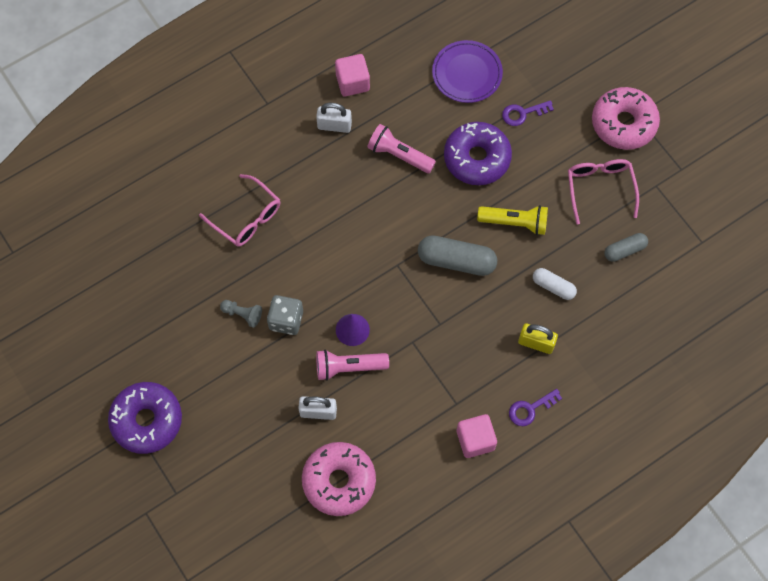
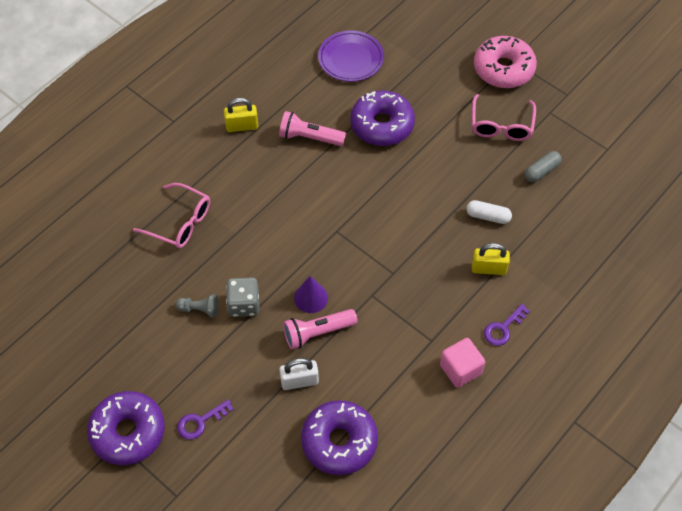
camera: 15 degrees left, 10 degrees down
(334, 125) = (242, 126): white padlock -> yellow padlock
(339, 481) = (339, 441): pink donut -> purple donut
(352, 82) = (248, 87): pink cube -> none
(456, 261) = (391, 215): grey capsule -> none
(515, 222) = (434, 170): yellow flashlight -> none
(522, 113) = (411, 80): purple key -> purple key (200, 422)
(600, 188) = (501, 125): pink glasses -> pink glasses turned 150 degrees counterclockwise

